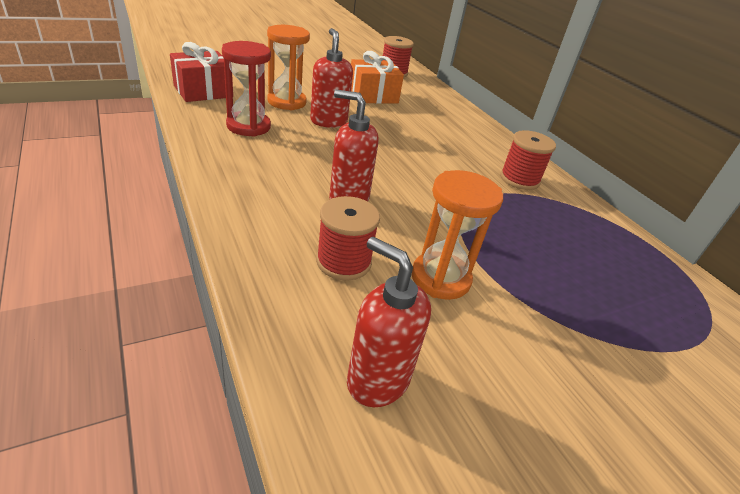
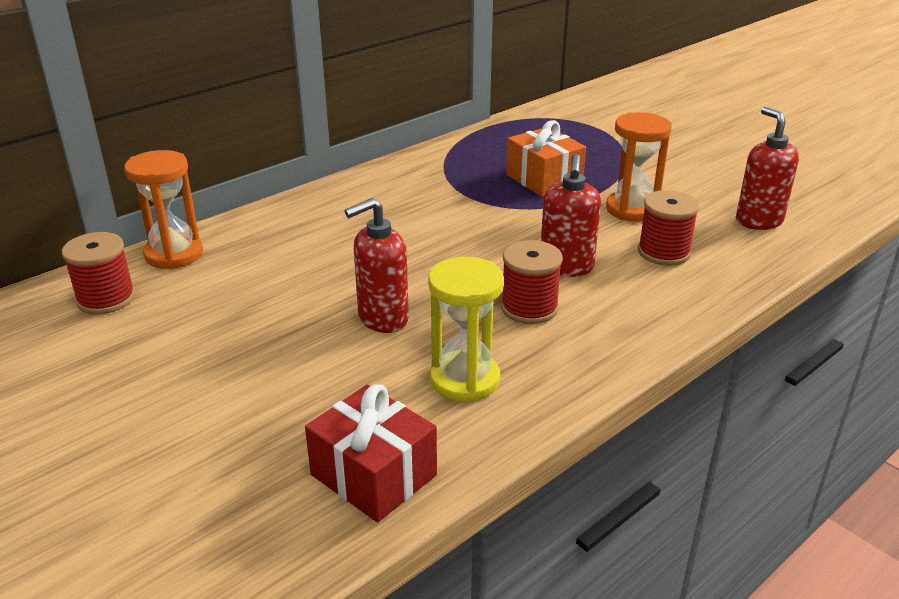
camera: 100 degrees left, 5 degrees down
(248, 126) = (464, 380): red hourglass -> yellow hourglass
(287, 102) = (342, 372): orange hourglass -> orange hourglass (174, 254)
(373, 95) = (243, 300): orange gift -> orange gift (544, 179)
(377, 380) = (758, 221): red soap dispenser -> red soap dispenser turned 135 degrees clockwise
(519, 179) = (419, 182): red spool -> red spool (529, 308)

